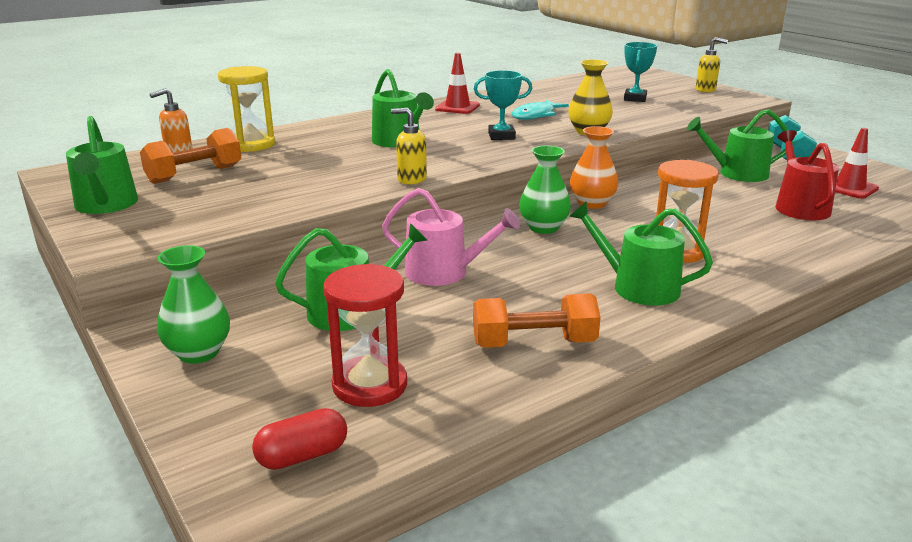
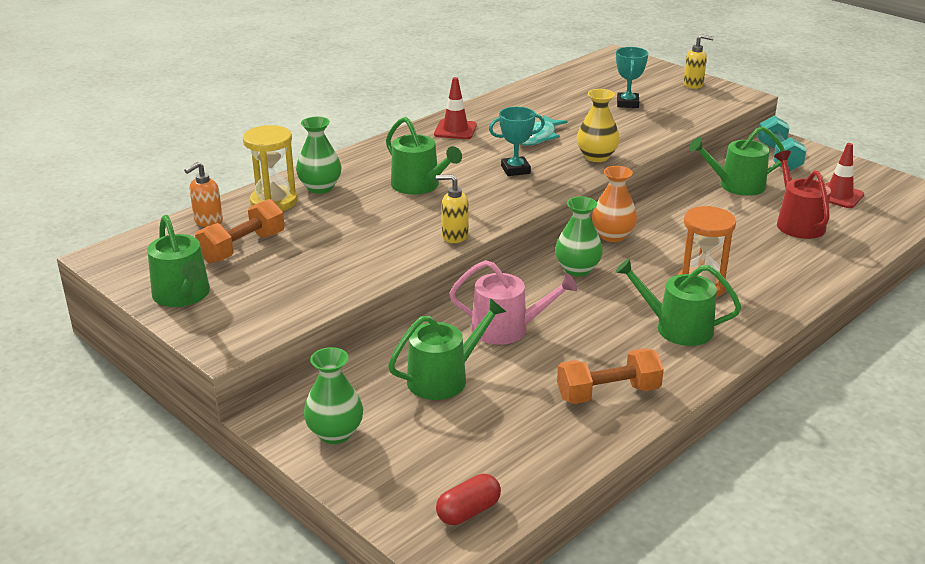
camera: 10 degrees left, 5 degrees up
(302, 137) = (320, 187): none -> green vase
(370, 385) = (492, 446): red hourglass -> none

